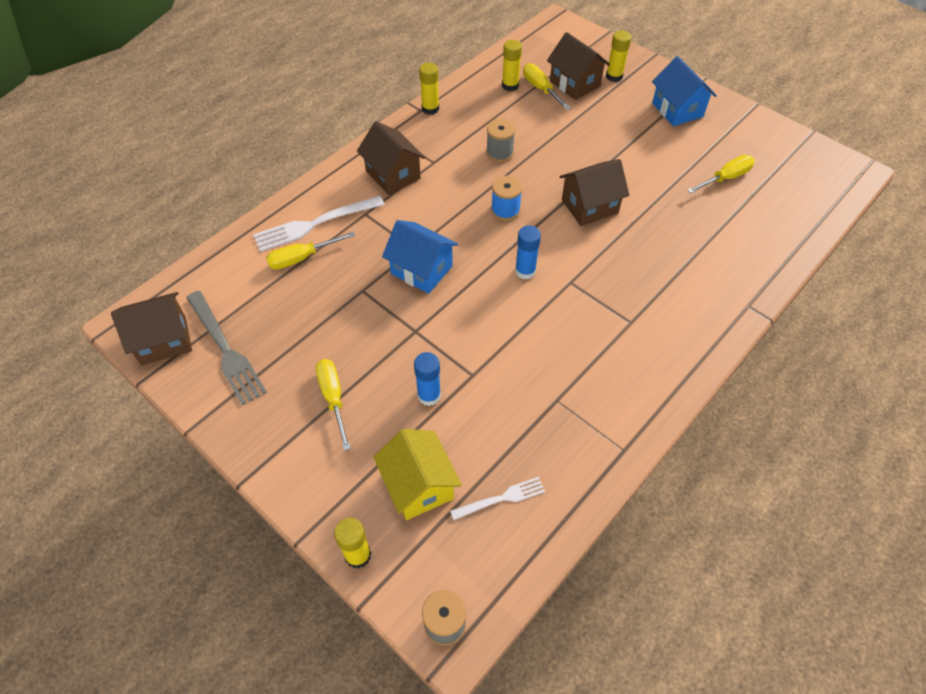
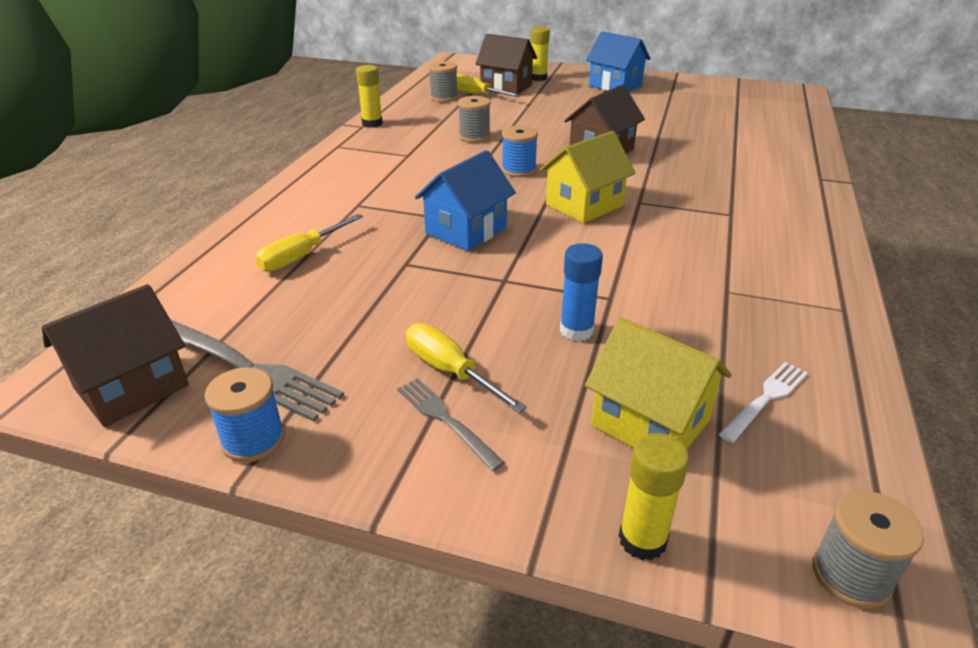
camera: 25 degrees left, 20 degrees down
(207, 405) = (253, 440): none -> blue spool
(309, 433) = (444, 419): none -> grey fork
(314, 224) = (297, 226): white fork -> none
(393, 175) = (368, 171): brown house -> none
(421, 270) = (466, 230): blue house -> blue house turned 60 degrees counterclockwise
(510, 86) = (444, 98): yellow glue stick -> grey spool
(525, 271) = (584, 205): blue glue stick -> yellow house
(725, 178) = (702, 112): yellow screwdriver -> none

